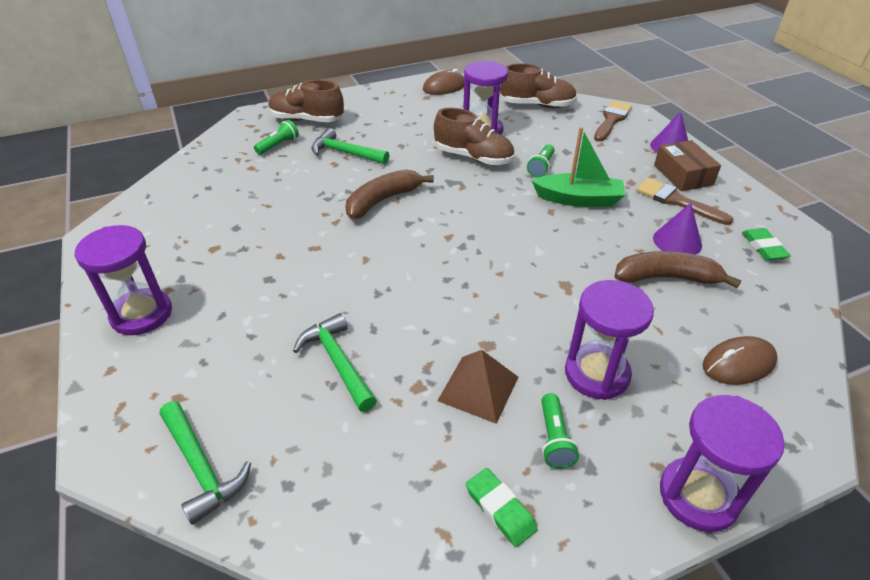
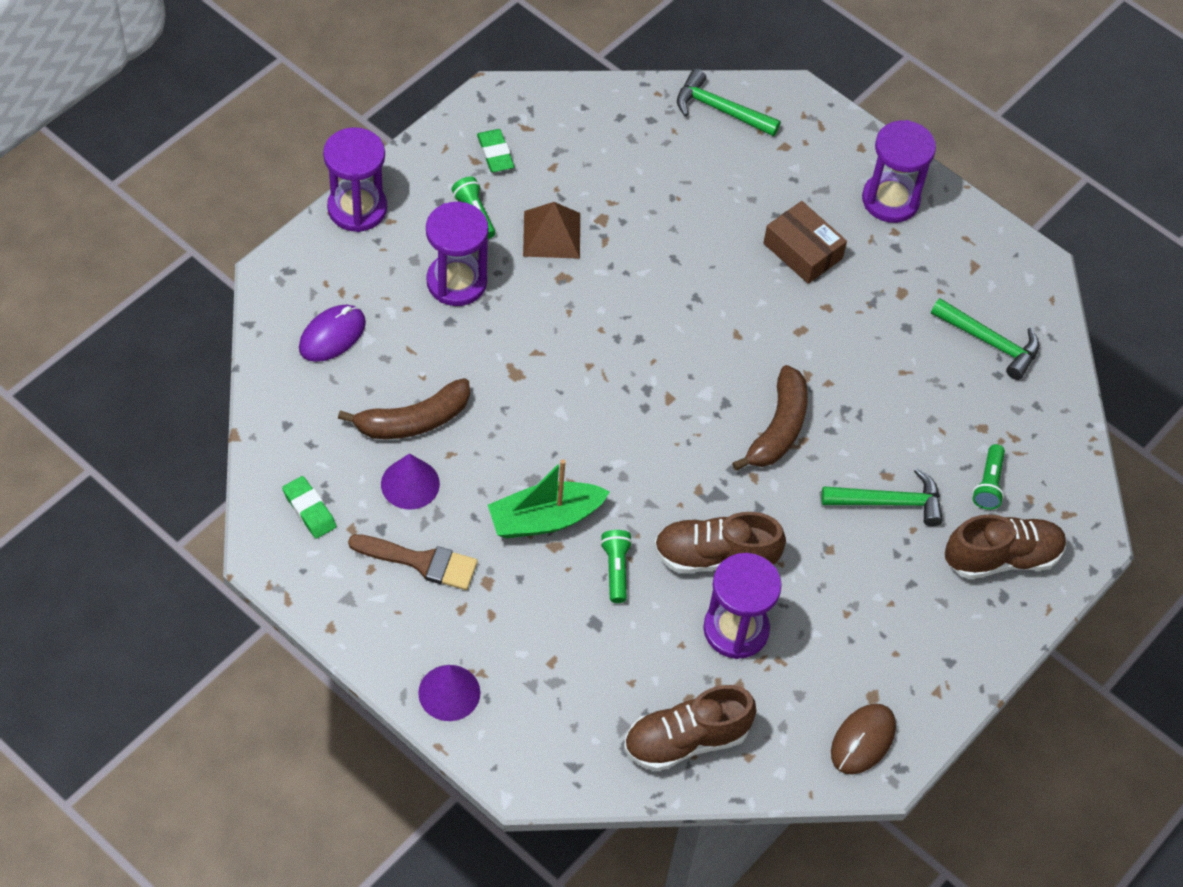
camera: 150 degrees right, 15 degrees up
(337, 362) = (682, 217): green hammer -> green hammer (990, 342)
(500, 509) = (495, 153): green eraser -> green eraser turned 45 degrees clockwise
(611, 120) = (554, 739): brown brush -> none
(683, 175) = (420, 625): brown box -> brown box (802, 251)
(738, 364) = (332, 335): brown mouse -> purple mouse

